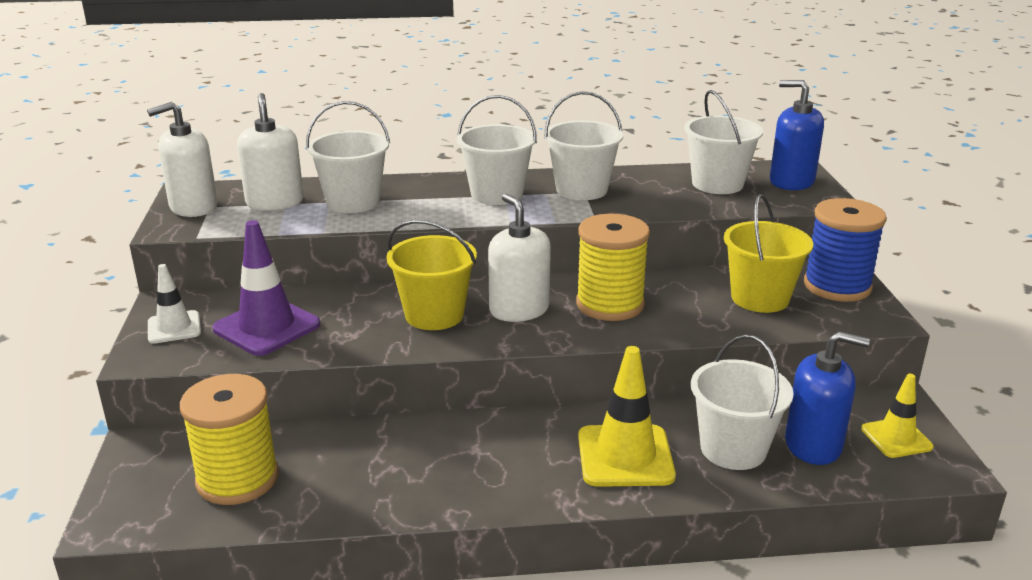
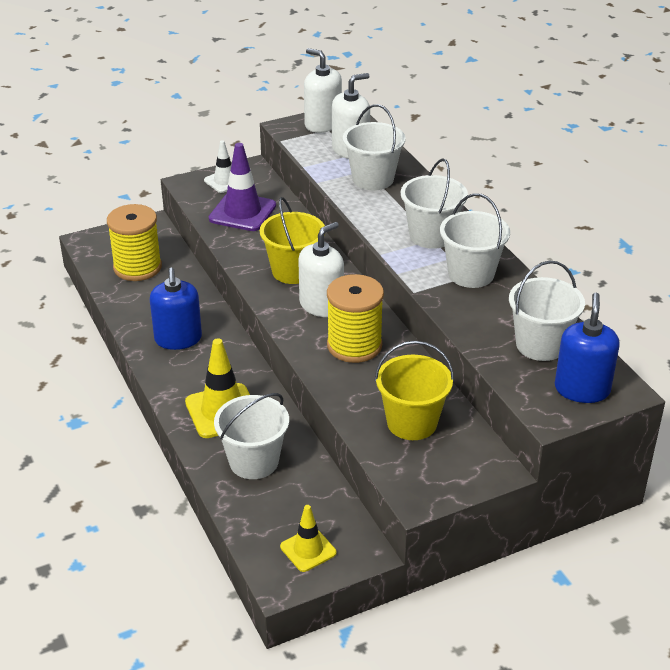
camera: 70 degrees right, 10 degrees up
(813, 445) = (277, 503): blue soap dispenser -> blue soap dispenser (178, 339)
(837, 286) = (463, 467): blue spool -> none

